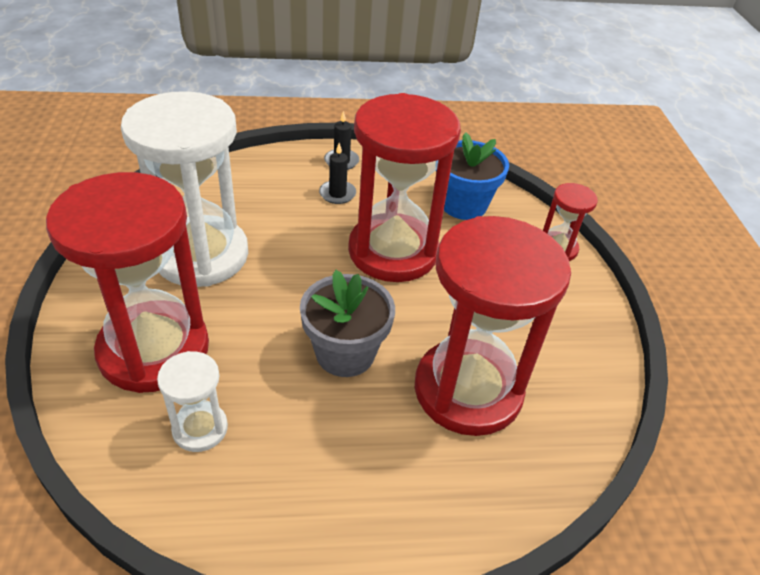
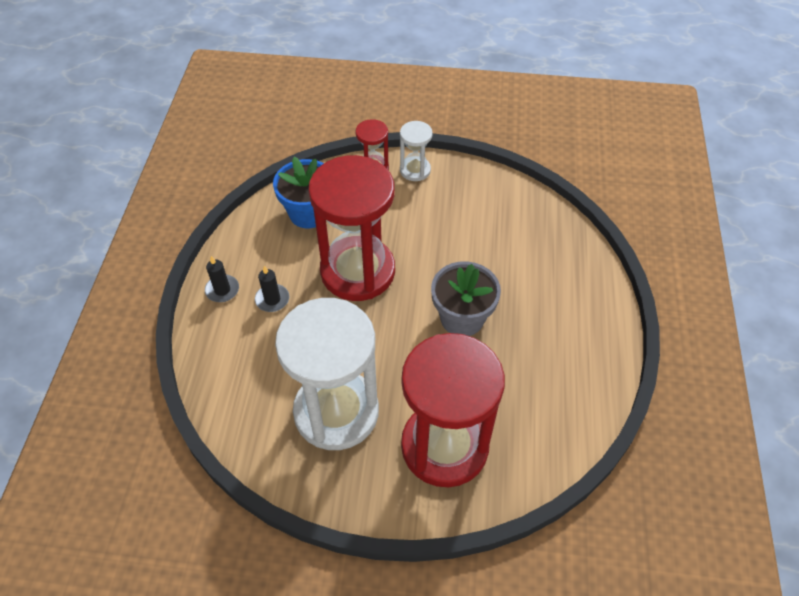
camera: 75 degrees left, 10 degrees up
(200, 428) = (522, 413): white hourglass -> white hourglass (415, 170)
(468, 390) = (501, 253): red hourglass -> none

